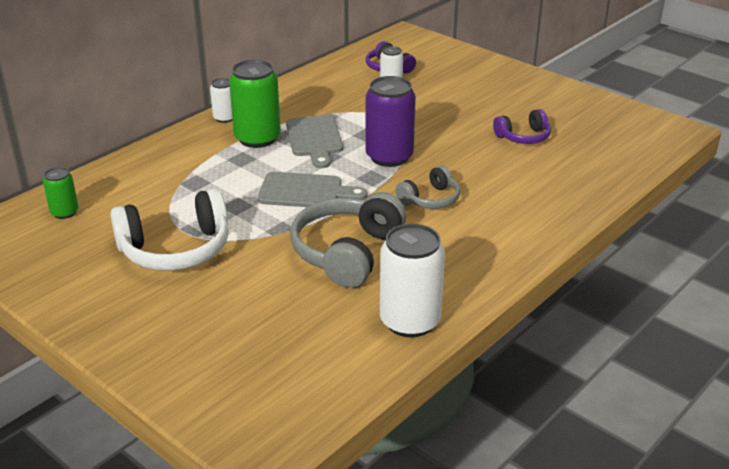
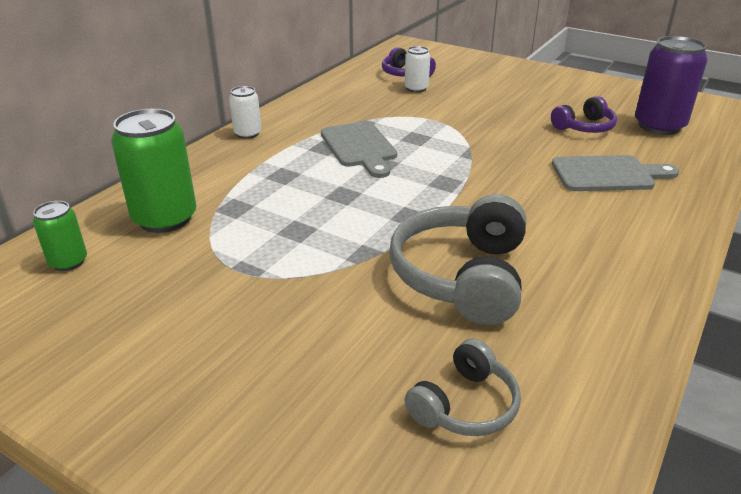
camera: 10 degrees left, 0 degrees up
(176, 249) = (234, 297): white headphones -> none
(257, 138) = (293, 152): green can -> green can (165, 218)
(305, 191) = (375, 206): grey cutting board -> grey cutting board (607, 174)
(389, 157) = (453, 159): purple can -> purple can (659, 126)
(410, 321) = (595, 365): white can -> none
(430, 199) = (526, 201): grey headphones -> grey headphones (465, 405)

